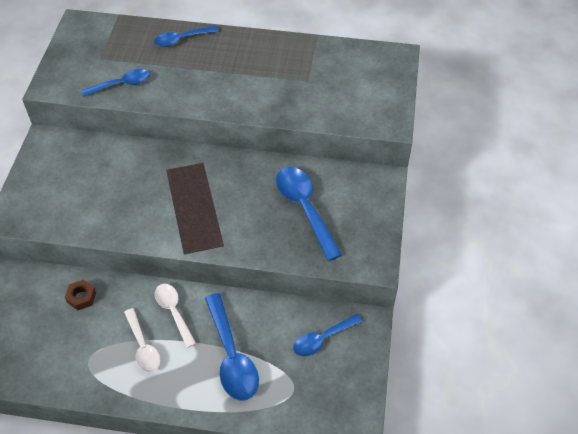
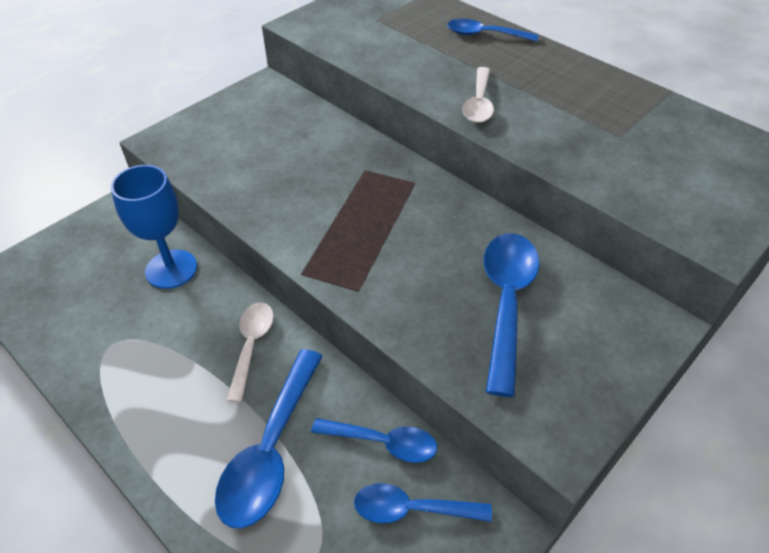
camera: 35 degrees right, 5 degrees down
(81, 297) = (171, 269): brown nut -> blue goblet
(121, 85) = (375, 51): blue spoon -> blue spoon (383, 442)
(143, 346) = (181, 366): white spoon -> white spoon (479, 103)

